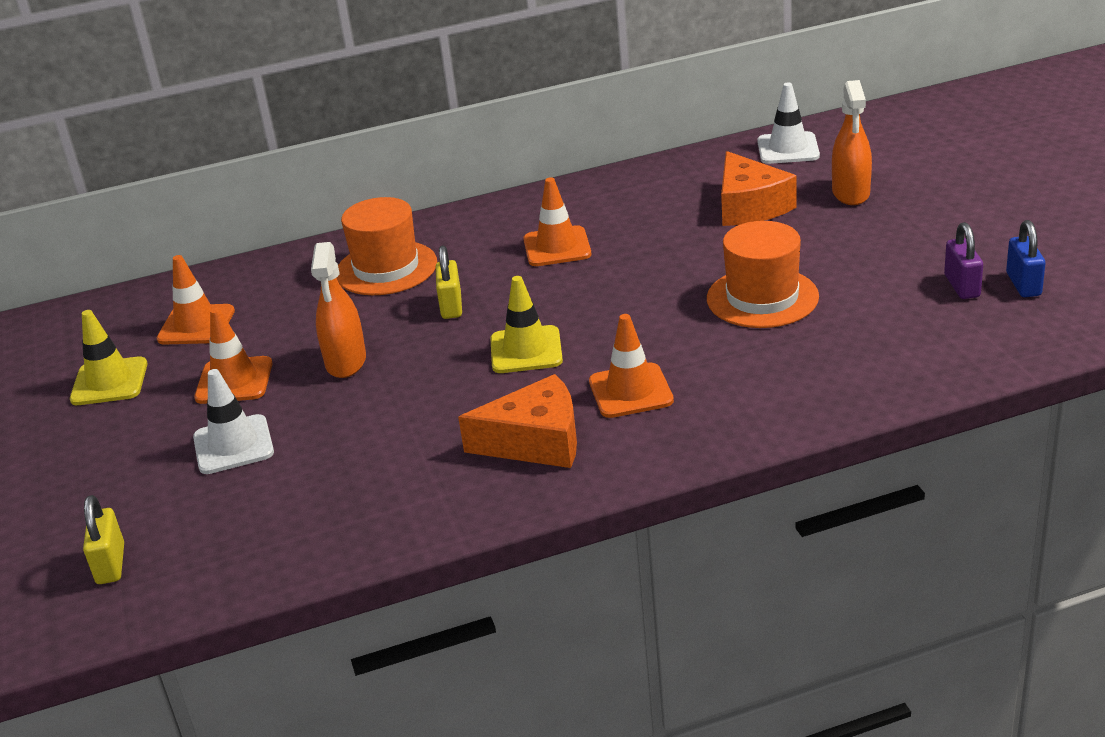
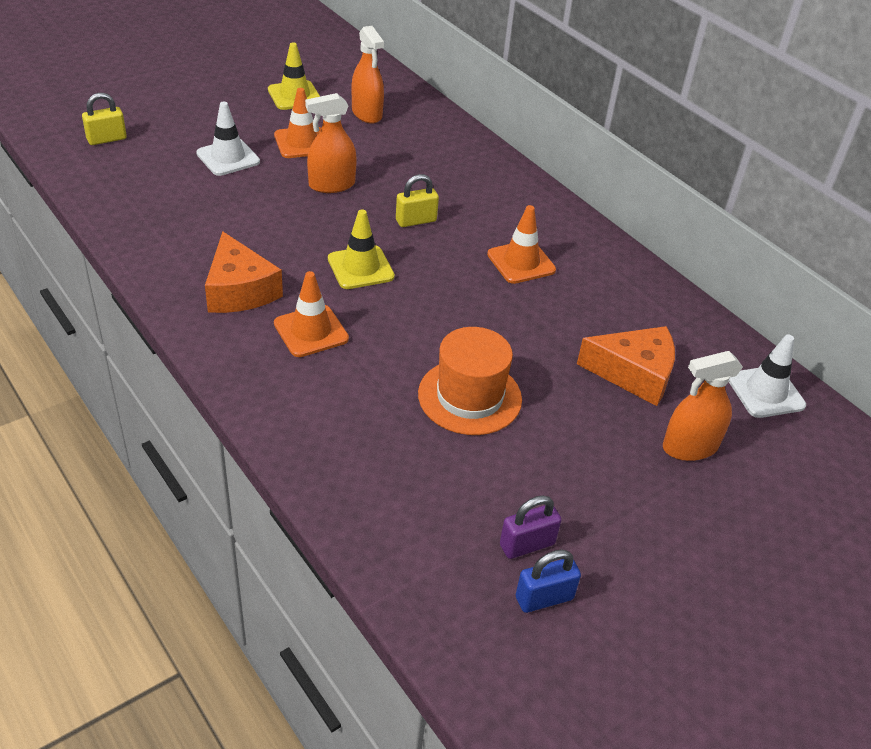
camera: 65 degrees right, 10 degrees up
(196, 325) = (367, 114): orange traffic cone -> orange spray bottle
(386, 268) = (463, 180): orange hat -> none
(749, 206) = (634, 374): orange cheese -> orange cheese turned 135 degrees counterclockwise

